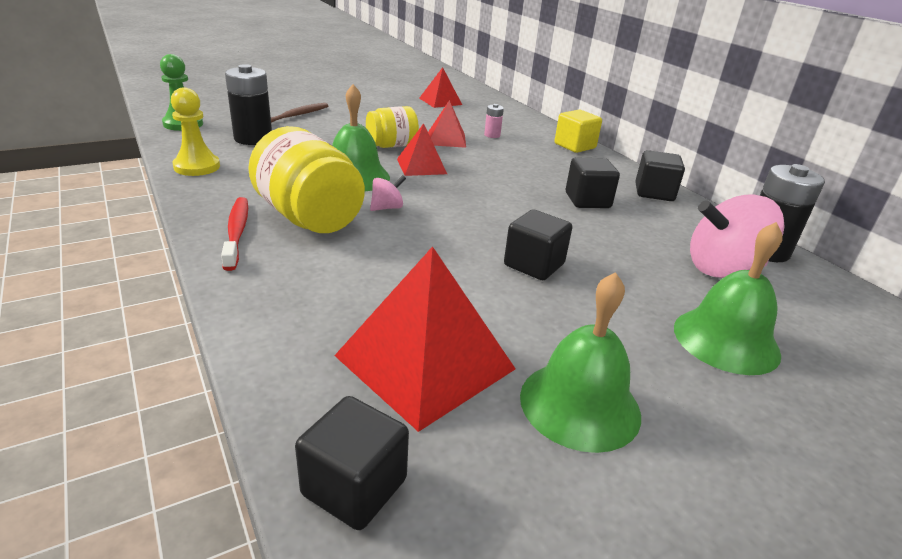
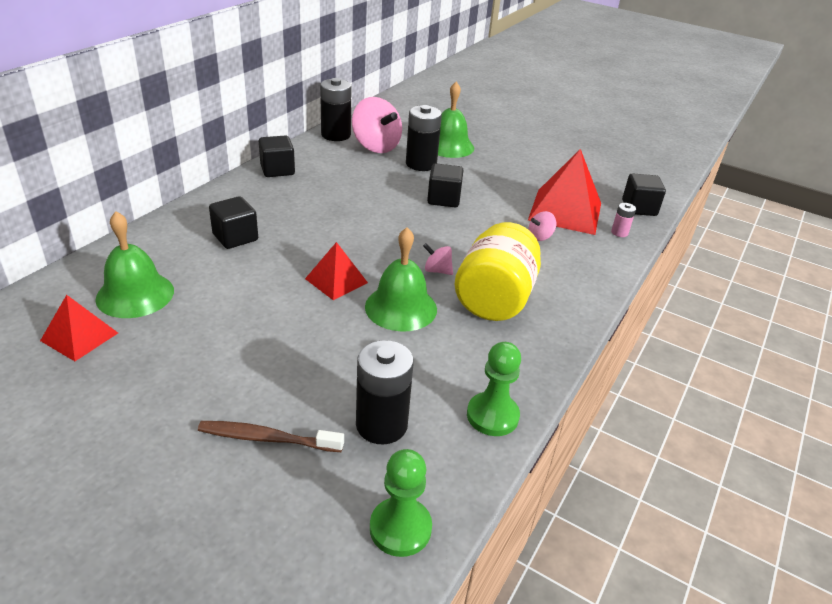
camera: 120 degrees left, 5 degrees up
(197, 167) = (492, 416): yellow pawn -> green pawn
(237, 232) = (553, 320): red toothbrush -> none
(381, 298) = (540, 237): none -> pink spinning top
(392, 145) = (299, 315): yellow jar -> none
(446, 139) = (244, 288): red pyramid -> none
(492, 135) = (201, 263): pink battery -> pink battery (619, 232)
(575, 146) = (193, 213): yellow cube -> none
(580, 404) = (538, 173): green bell -> green bell (135, 294)
(587, 200) = (323, 193): black cube -> black cube (235, 237)
(652, 285) = (421, 164): none -> black battery

